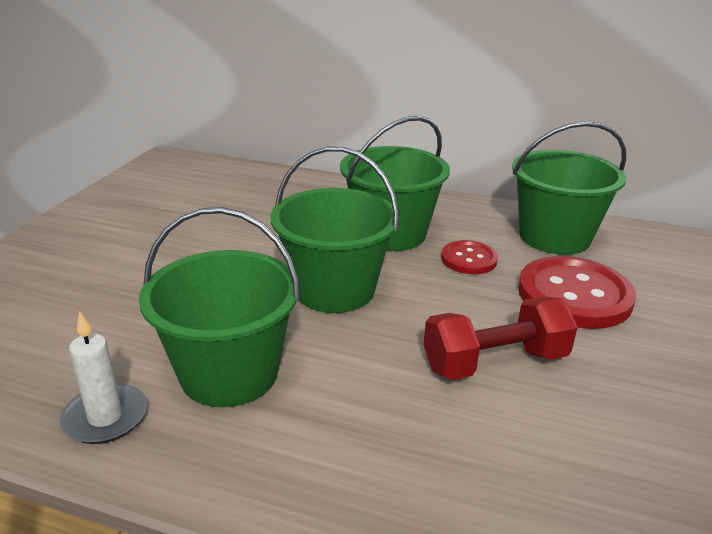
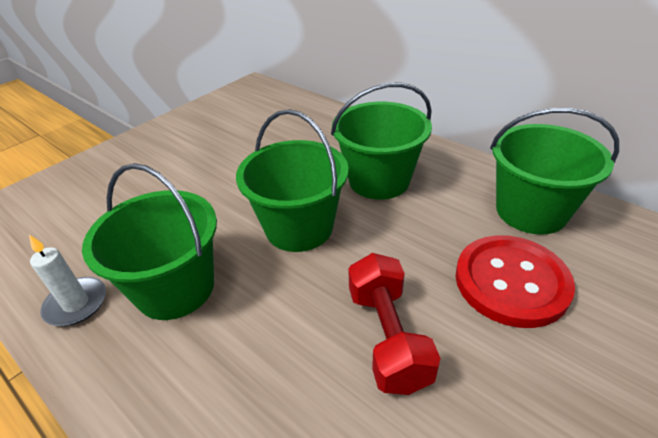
camera: 25 degrees right, 10 degrees up
(469, 259) = (431, 220): red button -> none
(495, 362) = (388, 337): red dumbbell -> red dumbbell turned 75 degrees clockwise

